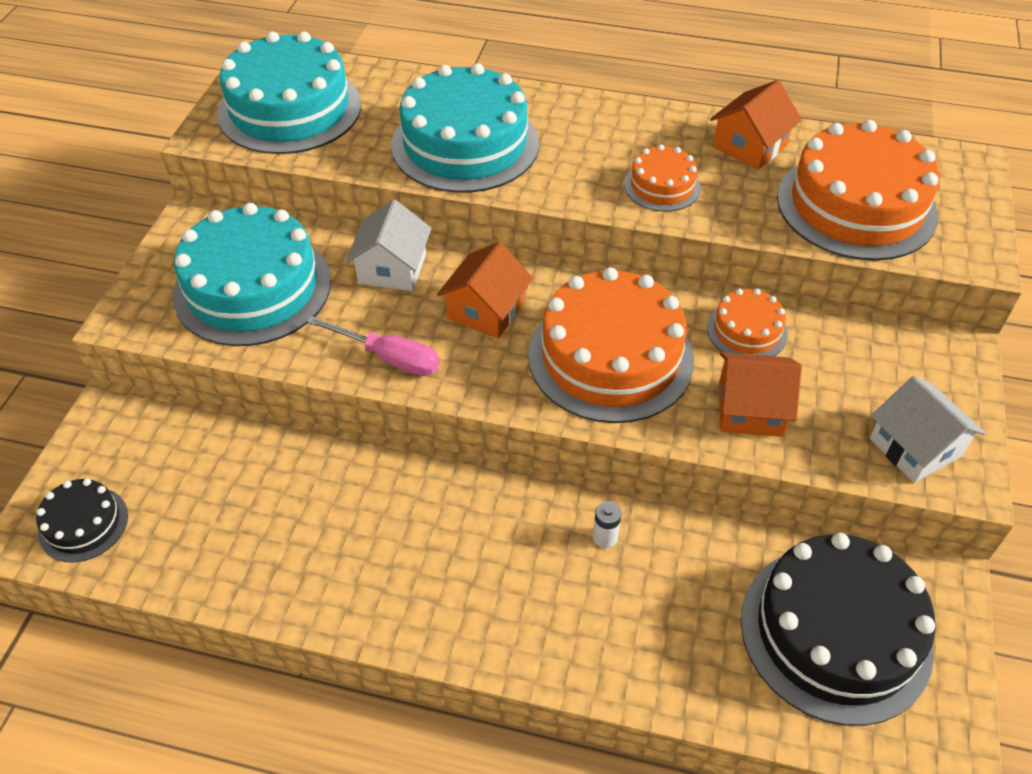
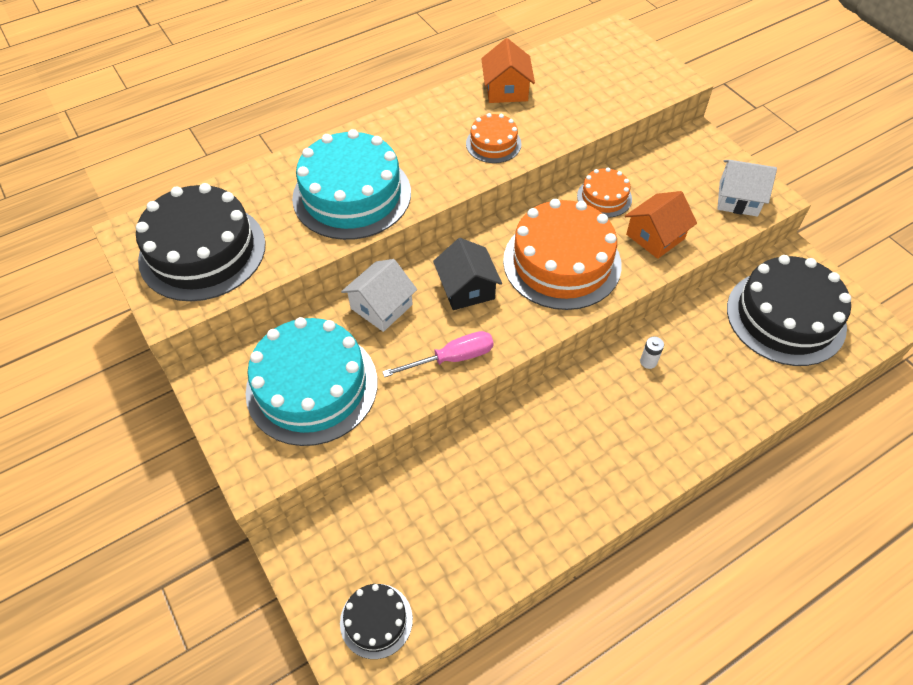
camera: 45 degrees left, 5 degrees up
(289, 109) = (202, 251): turquoise cake -> black cake
(392, 268) = (381, 306): white house -> white house turned 75 degrees clockwise
(486, 310) = (467, 288): orange house -> black house
(856, 205) = (596, 89): orange cake -> none

